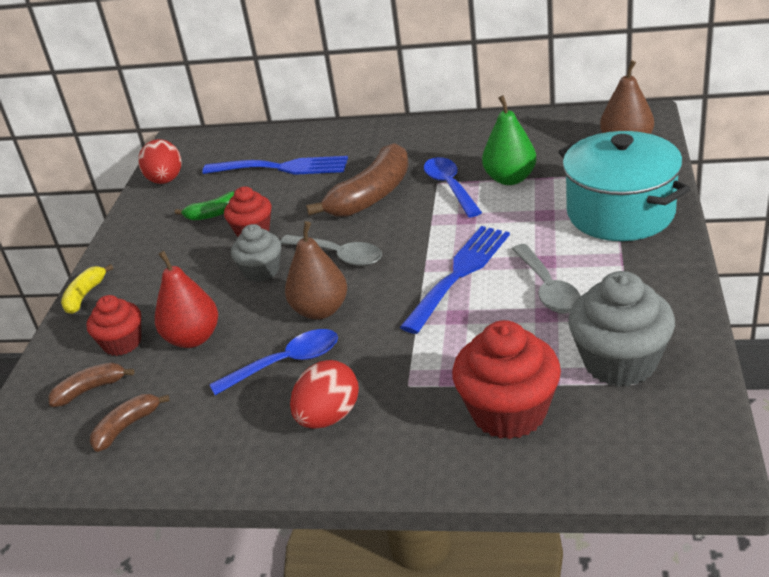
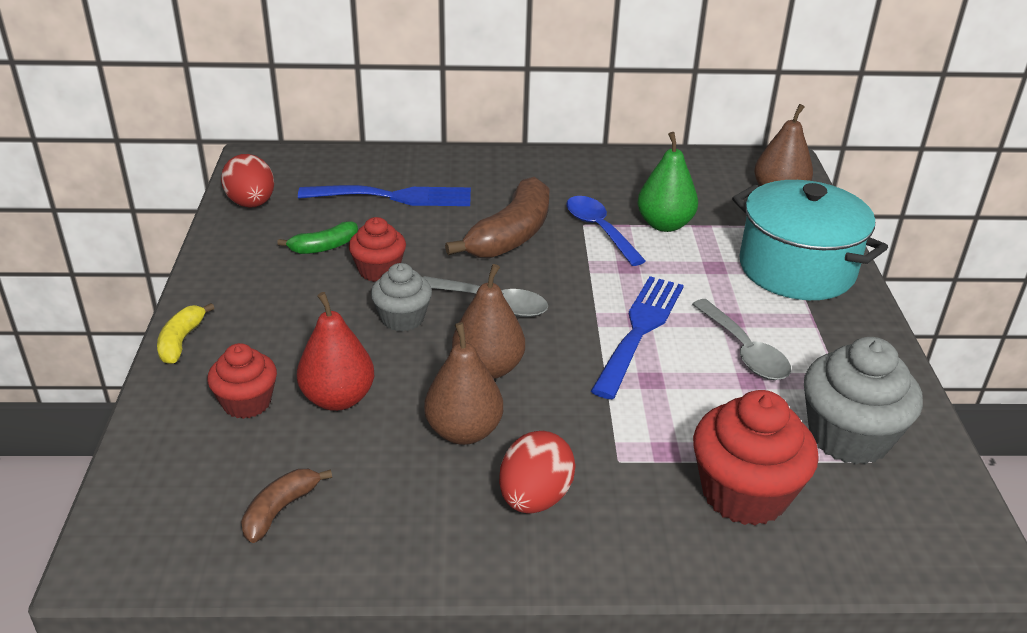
camera: 15 degrees left, 0 degrees up
(90, 389) = (219, 461): brown banana -> none
(286, 363) = (464, 431): blue spoon -> brown pear

